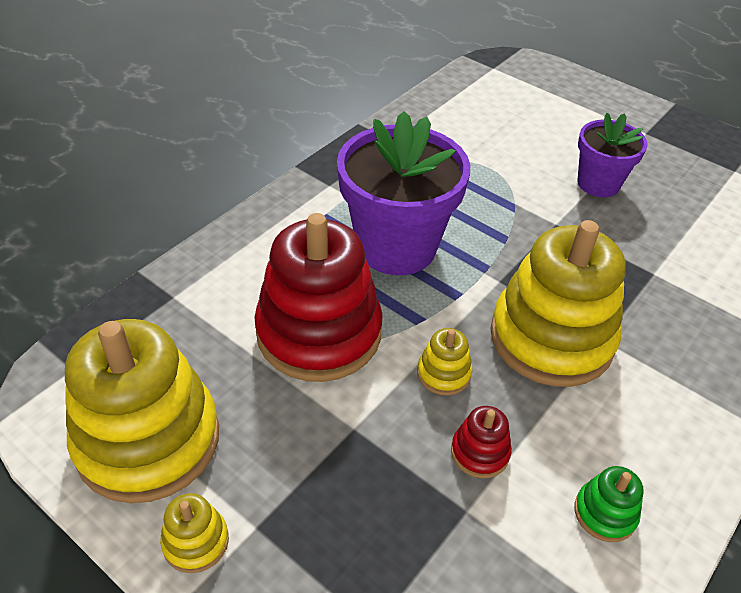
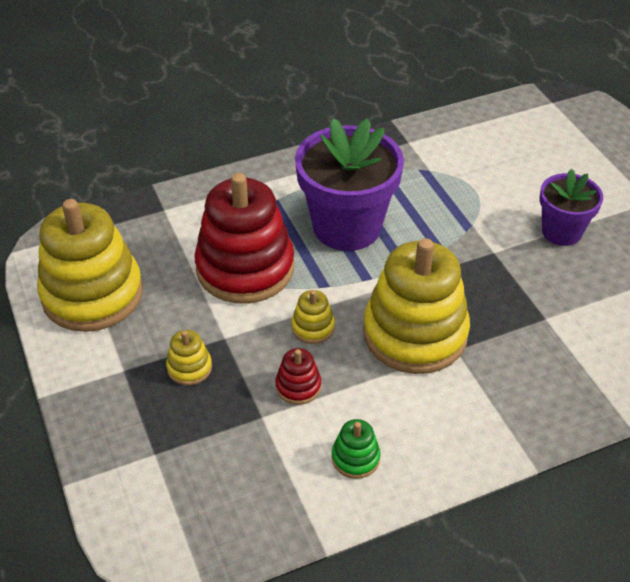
camera: 30 degrees right, 0 degrees up
(196, 541) = (84, 363): yellow stacking toy -> yellow stacking toy (189, 368)

